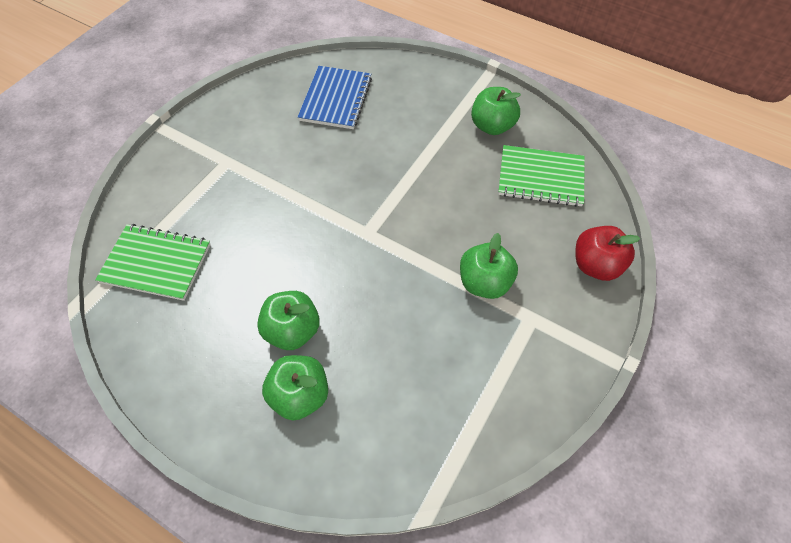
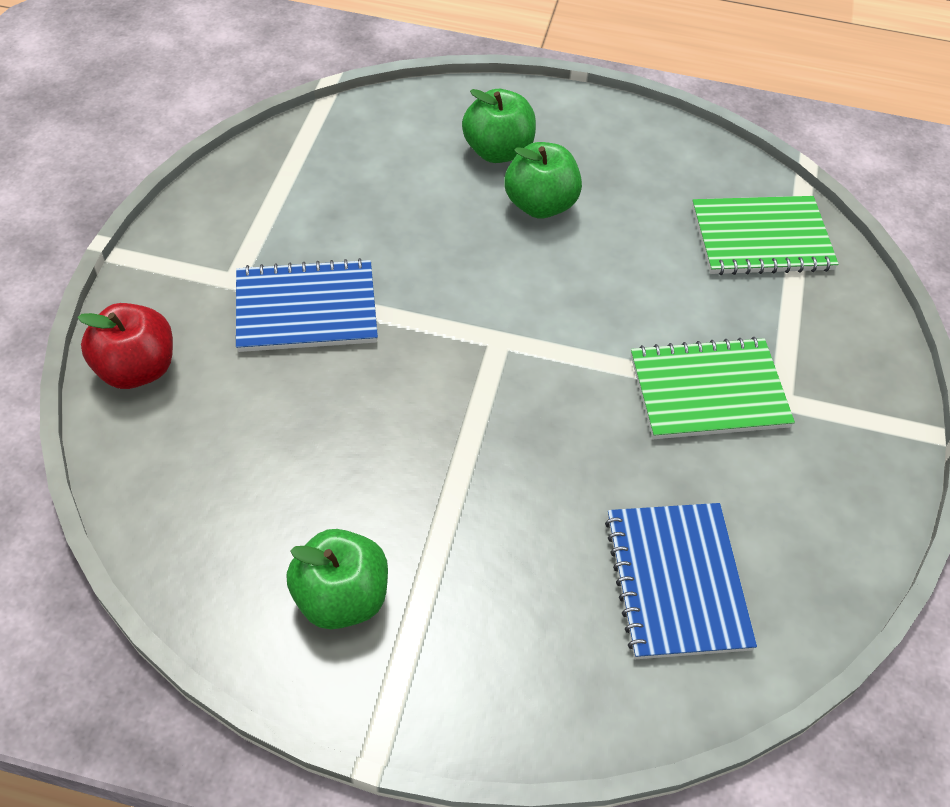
camera: 160 degrees right, 5 degrees down
(484, 283) = (306, 309): green apple -> blue notebook
(540, 177) = (232, 502): green notebook -> green notebook (708, 391)

